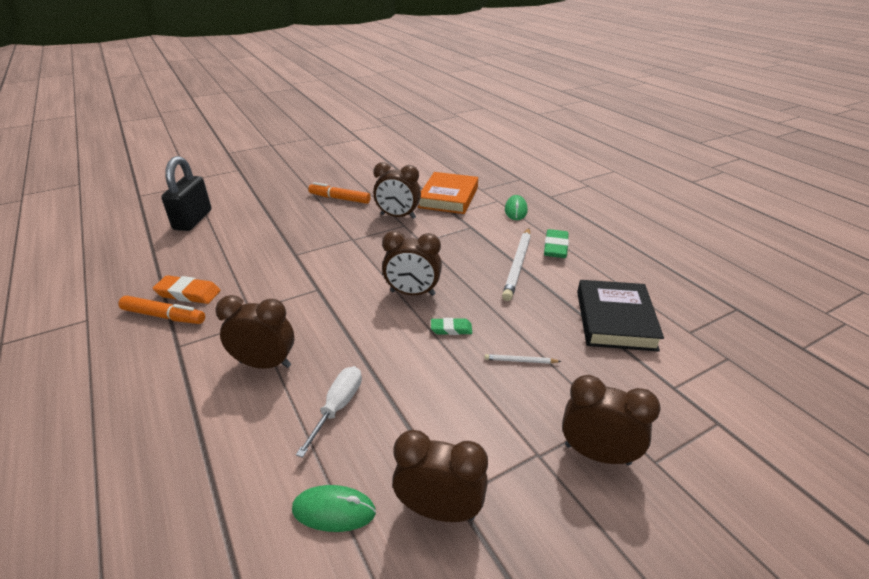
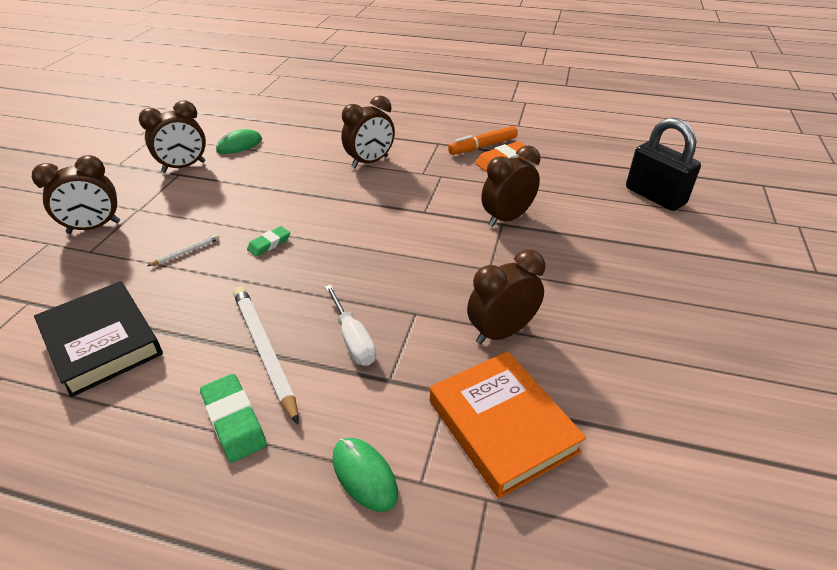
camera: 135 degrees right, 5 degrees up
(338, 406) = (292, 170): white screwdriver -> white screwdriver (353, 340)
(340, 199) = (614, 311): orange marker -> none
(412, 293) = (341, 252): brown clock -> brown clock (506, 218)

